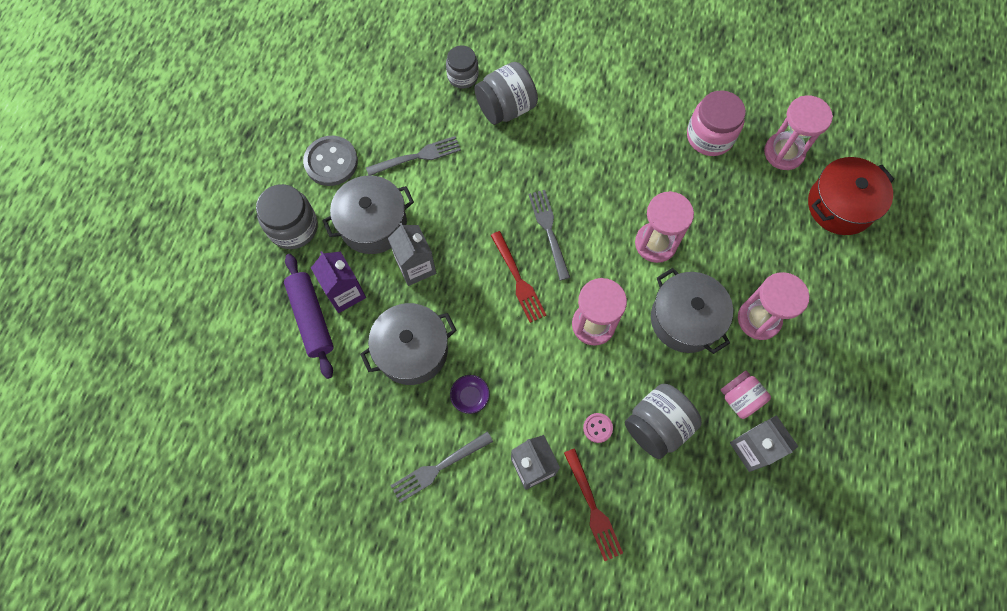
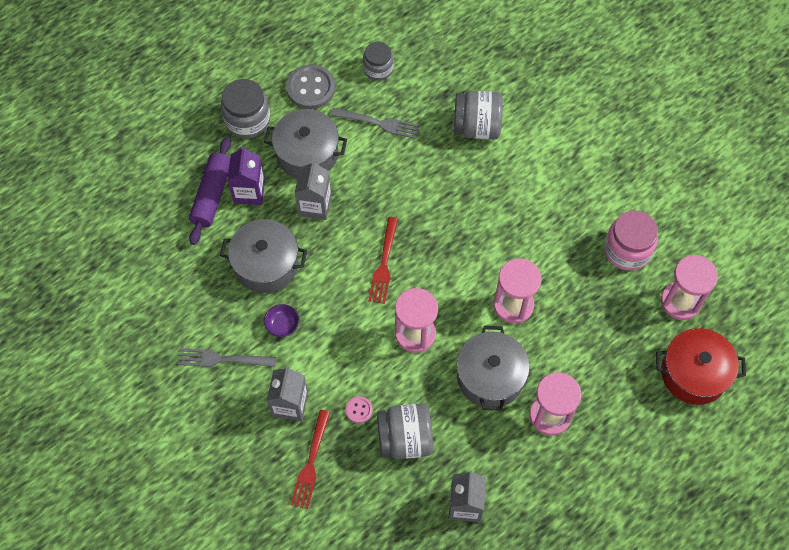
camera: 35 degrees right, 5 degrees down
(463, 76) = (461, 81): grey jar -> grey jar (378, 69)
(549, 231) = (436, 242): grey fork -> none
(739, 398) = (485, 462): pink jar -> none

